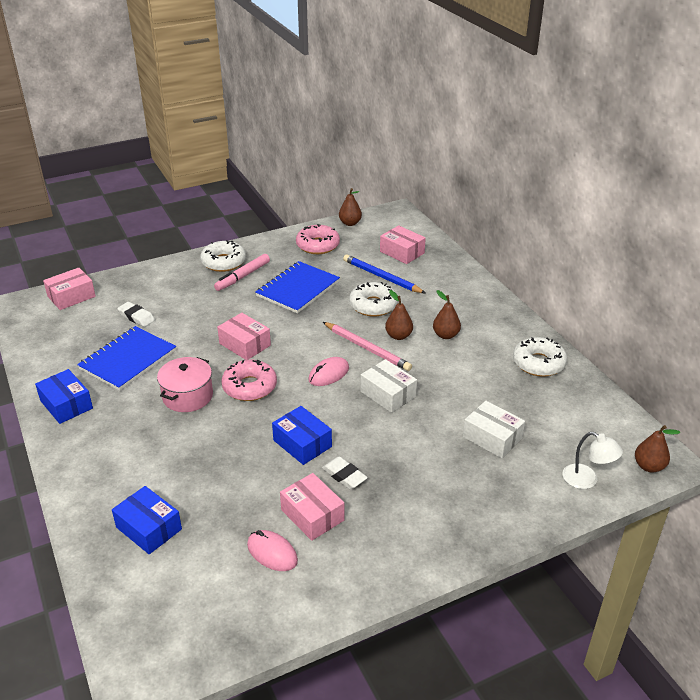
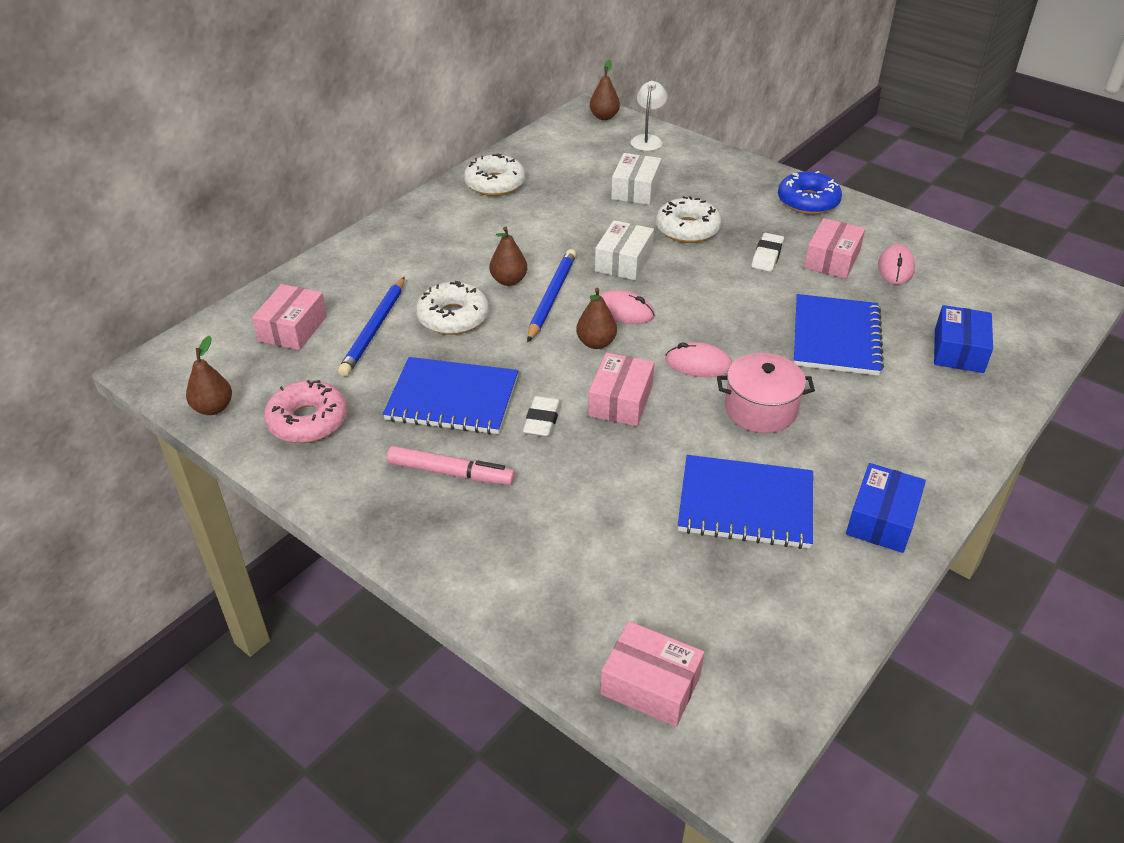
camera: 115 degrees left, 5 degrees up
(136, 317) = (643, 551): white eraser -> white eraser (542, 421)
(220, 465) = (836, 337): none -> blue notebook
(223, 262) = (417, 516): white donut -> white donut (687, 229)
(249, 387) = (698, 364): pink donut -> pink mouse
(302, 443) = (751, 294): blue box -> none
(367, 348) = (551, 297): pink pencil -> blue pencil
(412, 547) = (808, 201): none -> blue donut
(445, 335) = (483, 248): brown pear -> brown pear (596, 343)

